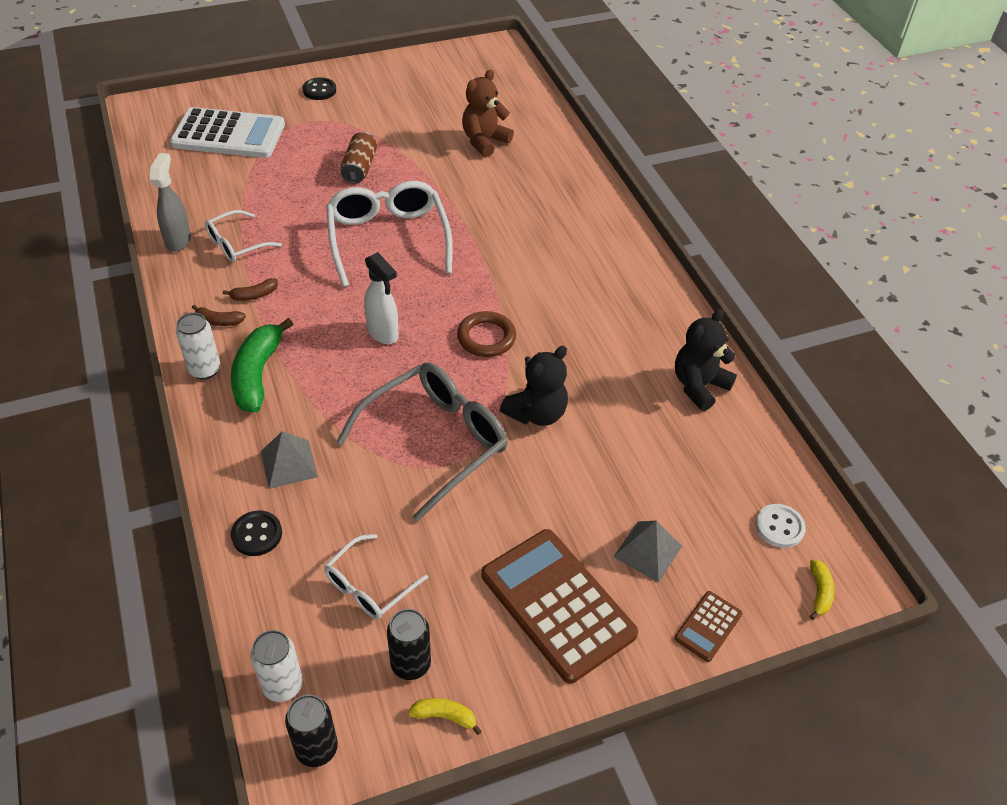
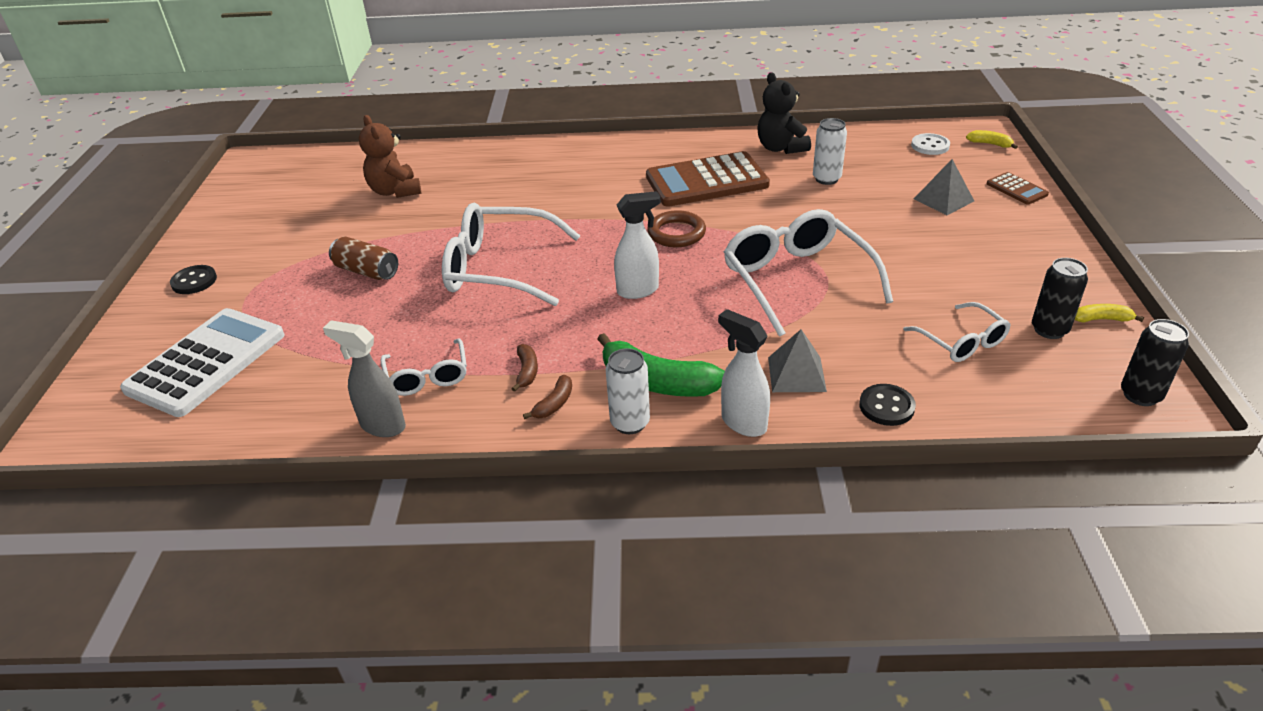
camera: 65 degrees left, 10 degrees down
(217, 439) = (743, 423): none -> white spray bottle
(283, 685) = (1073, 409): white can -> white can (826, 179)
(435, 441) = (797, 280): grey glasses -> white glasses
(445, 716) = (1102, 319): yellow banana -> yellow banana turned 60 degrees clockwise
(536, 413) = (782, 223): black teddy bear -> none
(557, 604) = (991, 247): brown calculator -> brown calculator (706, 181)

